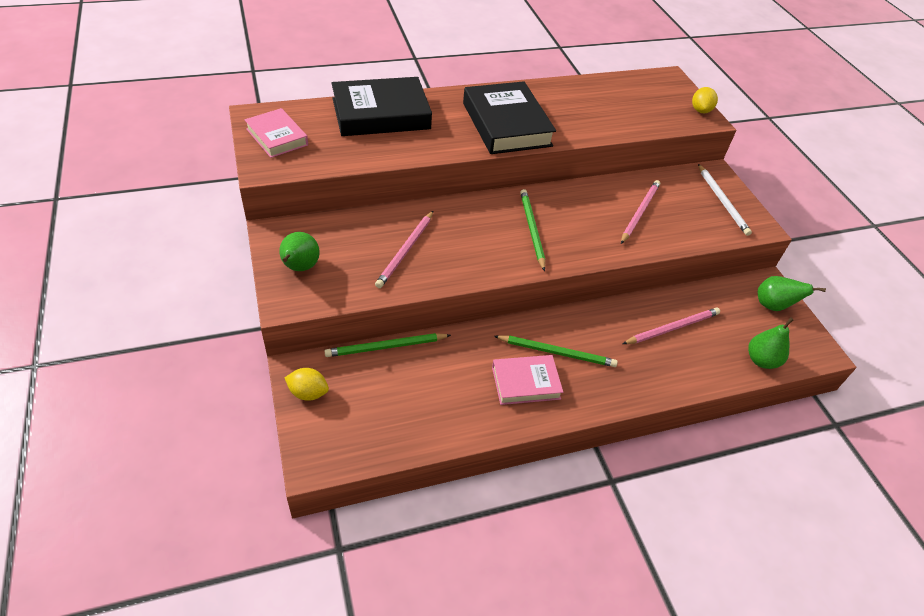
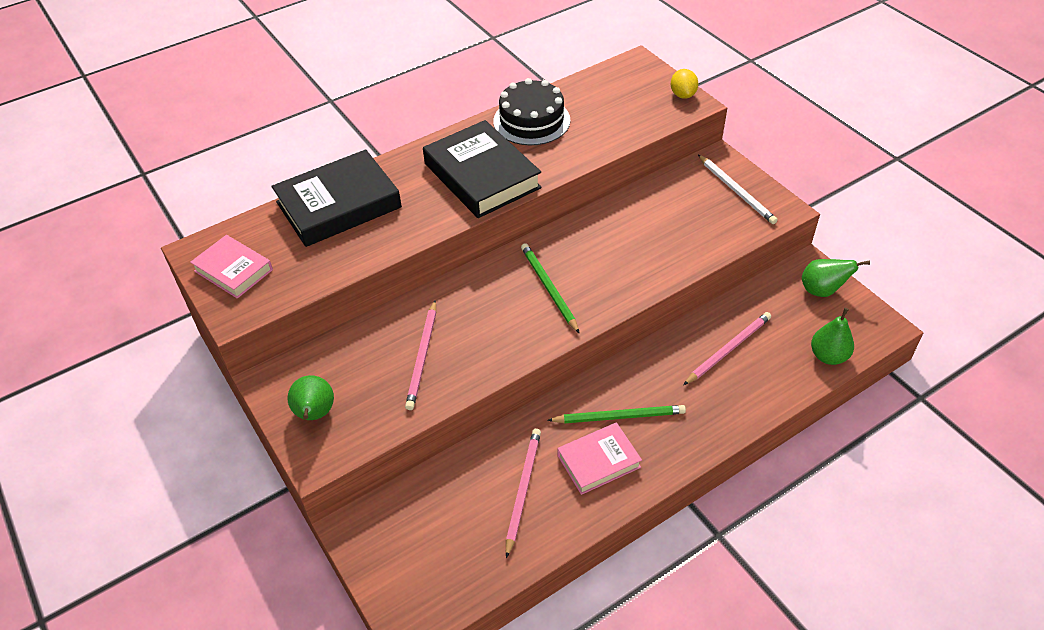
camera: 10 degrees left, 0 degrees up
(308, 393) = (373, 550): yellow lemon -> none
(386, 347) = (436, 470): green pencil -> none
(564, 96) = (531, 121): none -> black cake
(640, 212) = (655, 231): pink pencil -> pink pencil (523, 490)

